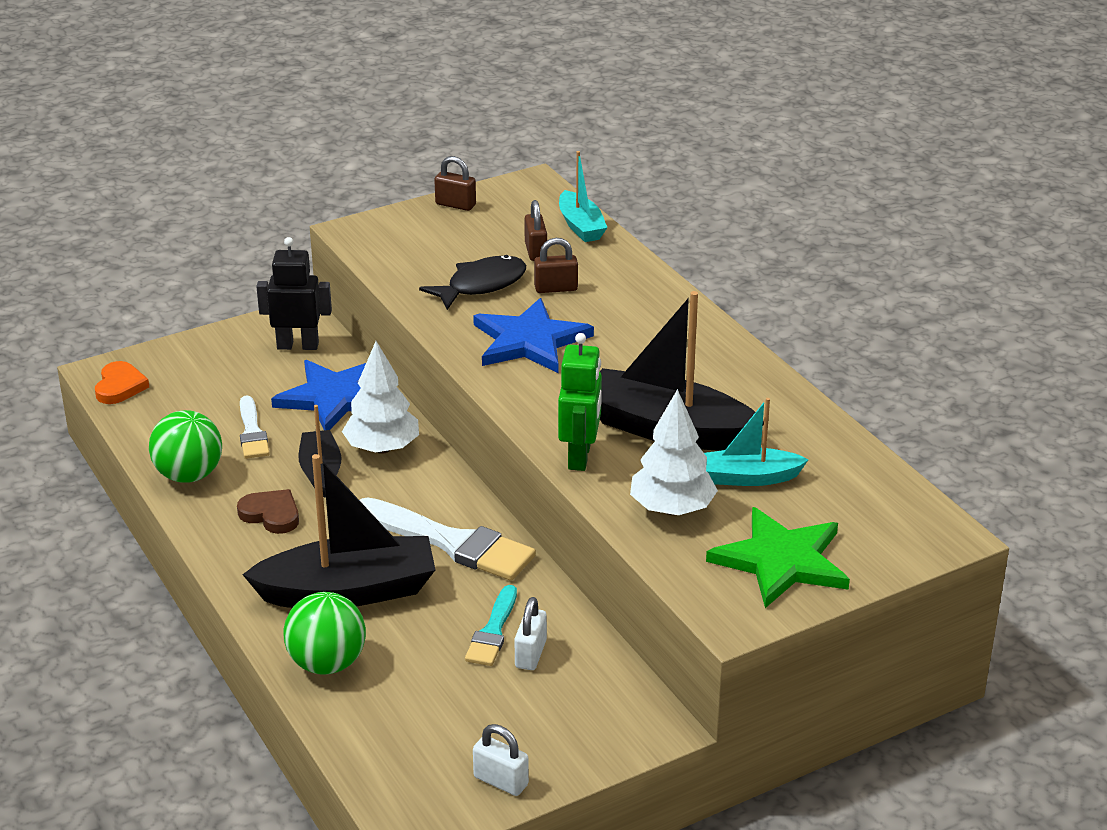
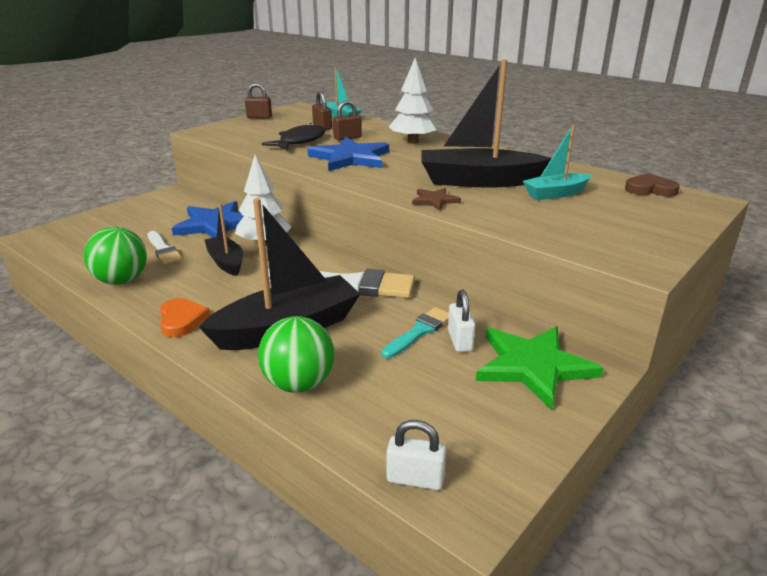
camera: 20 degrees left, 5 degrees down
(120, 386) = (50, 241): orange heart -> orange heart (182, 320)
(271, 514) = (199, 292): brown heart -> brown heart (650, 189)
(298, 345) = (177, 205): black robot -> none
(493, 631) = (419, 332): turquoise brush -> turquoise brush turned 135 degrees counterclockwise
(501, 781) = (516, 444): white padlock -> white padlock (415, 479)
(580, 457) = (435, 200): green robot -> brown star
(672, 509) = (525, 215): white tree -> white tree (413, 142)
(781, 561) = (630, 228): green star -> green star (533, 366)

